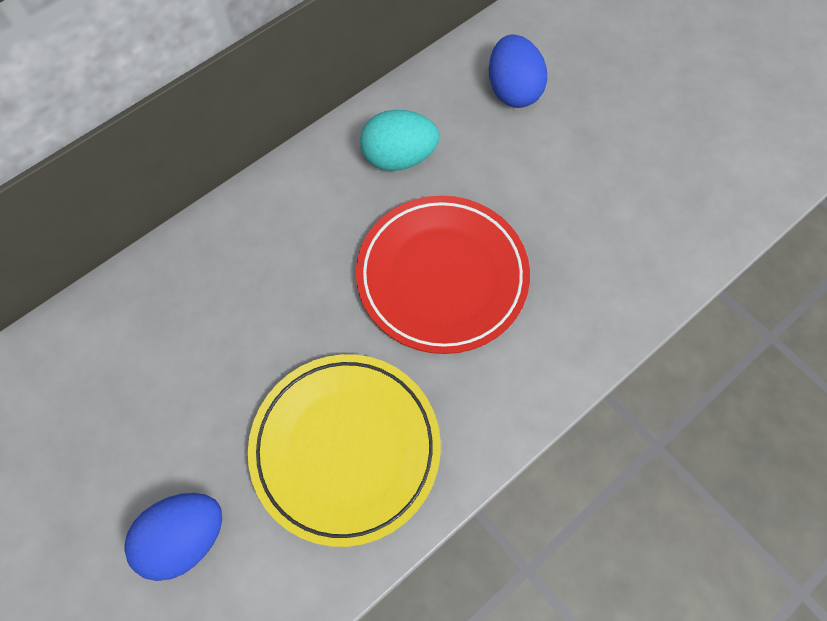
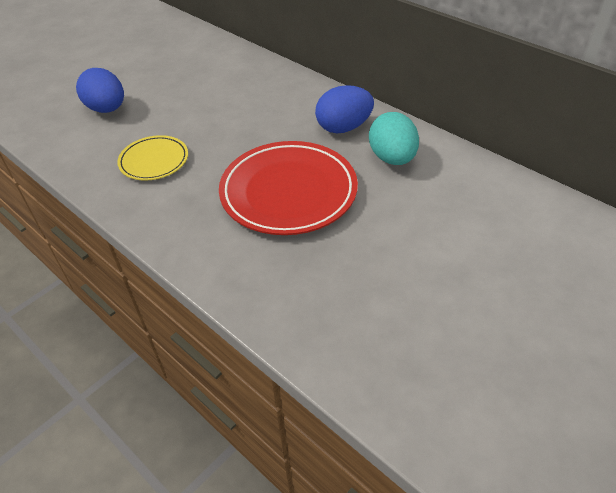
camera: 85 degrees right, 20 degrees down
(345, 448) = (154, 161): yellow plate -> yellow plate, size x0.54
(513, 90) = (491, 218): blue egg -> blue egg (343, 127)

